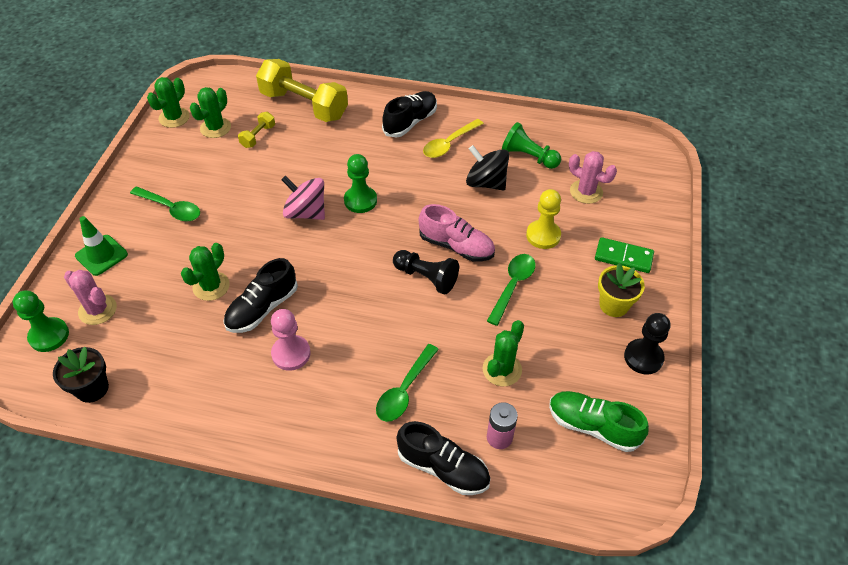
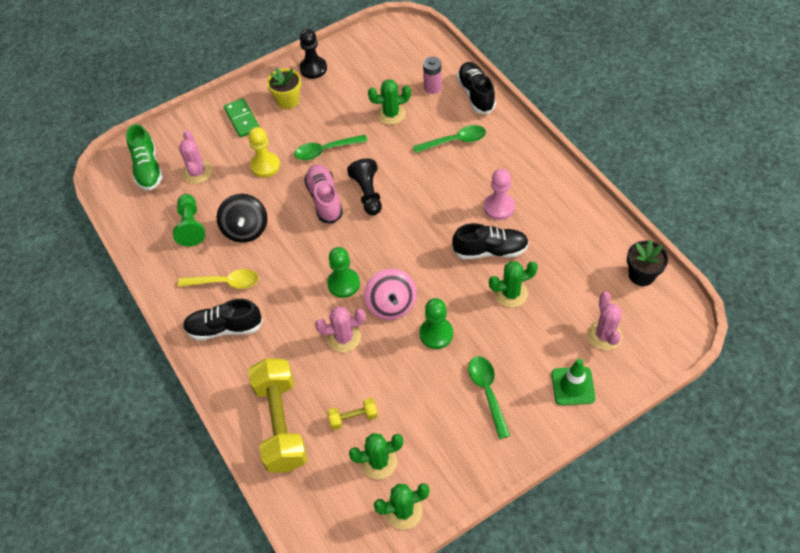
camera: 130 degrees left, 5 degrees up
(49, 336) = (651, 339): green pawn -> green pawn (436, 334)
(318, 170) = (344, 337): none -> pink cactus
(593, 426) = (382, 60): green shoe -> green shoe (147, 168)

